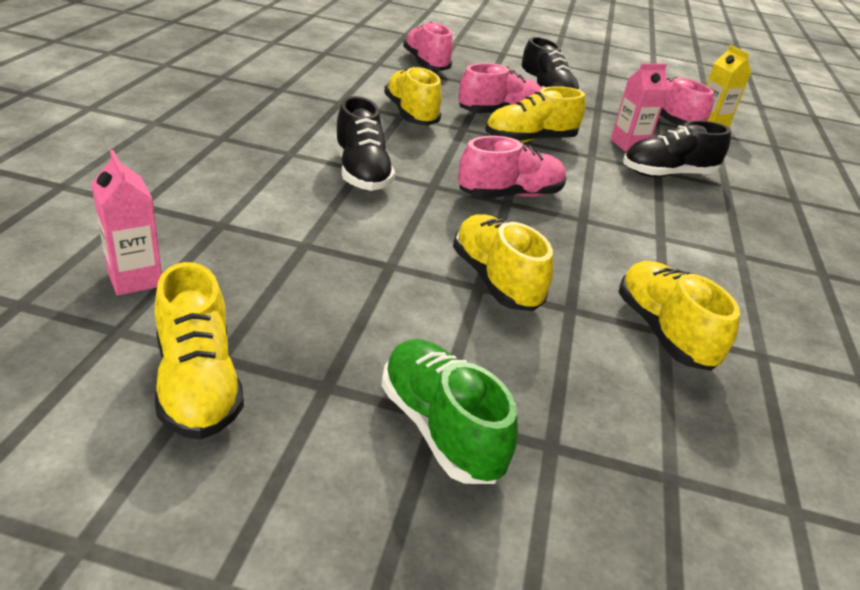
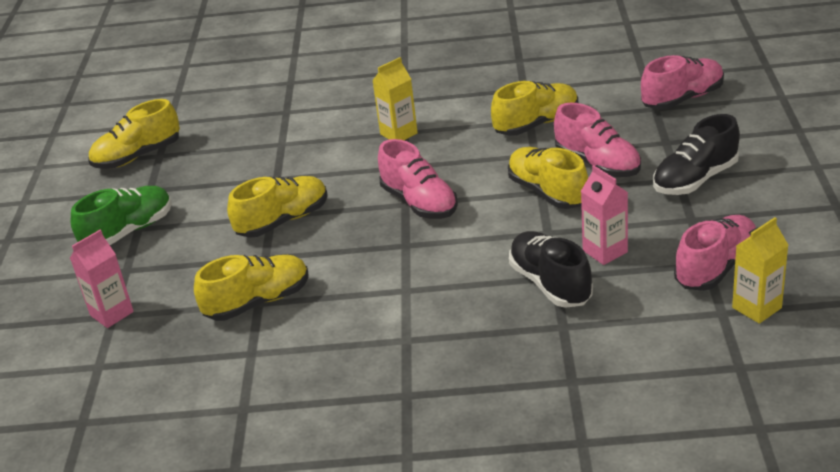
camera: 85 degrees right, 0 degrees up
(135, 279) = (214, 110): pink carton -> pink carton (111, 313)
(361, 172) = (398, 134): black shoe -> yellow carton

